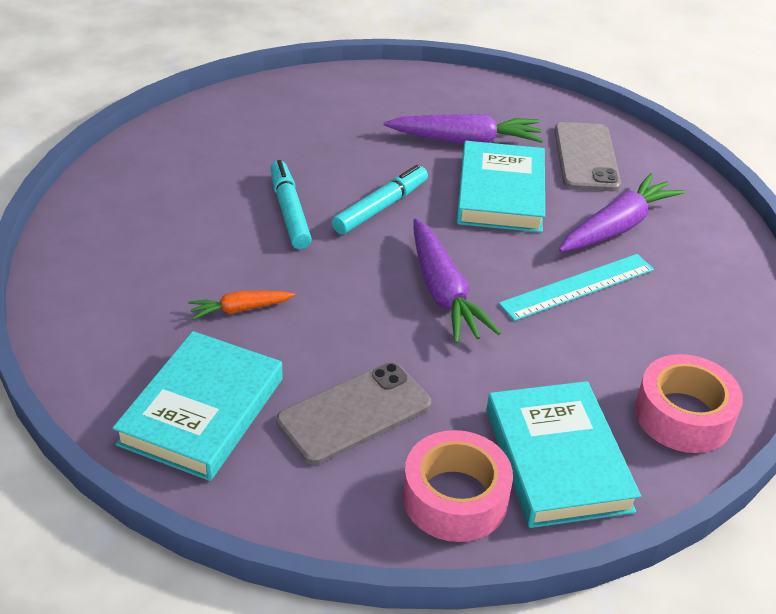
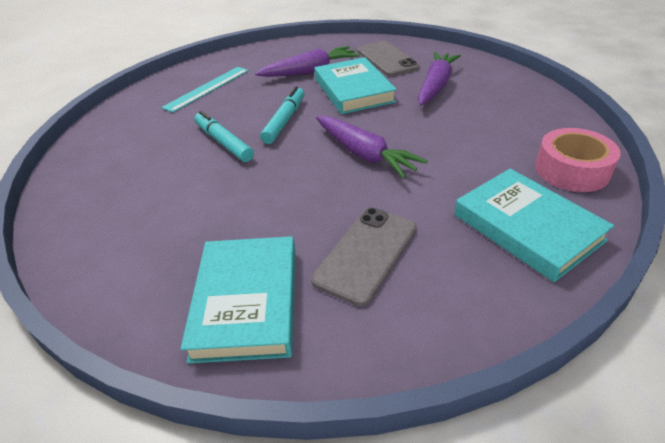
camera: 20 degrees left, 0 degrees up
(240, 309) = (229, 215): orange carrot -> none
(455, 498) = (486, 284): pink tape -> none
(577, 286) = (442, 123): turquoise ruler -> turquoise ruler (207, 88)

